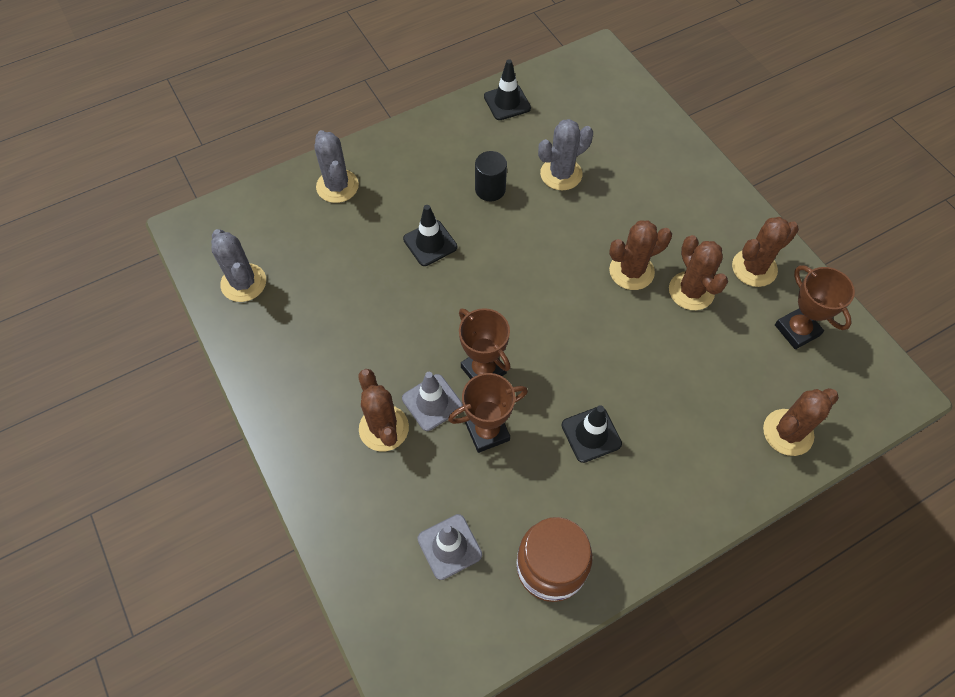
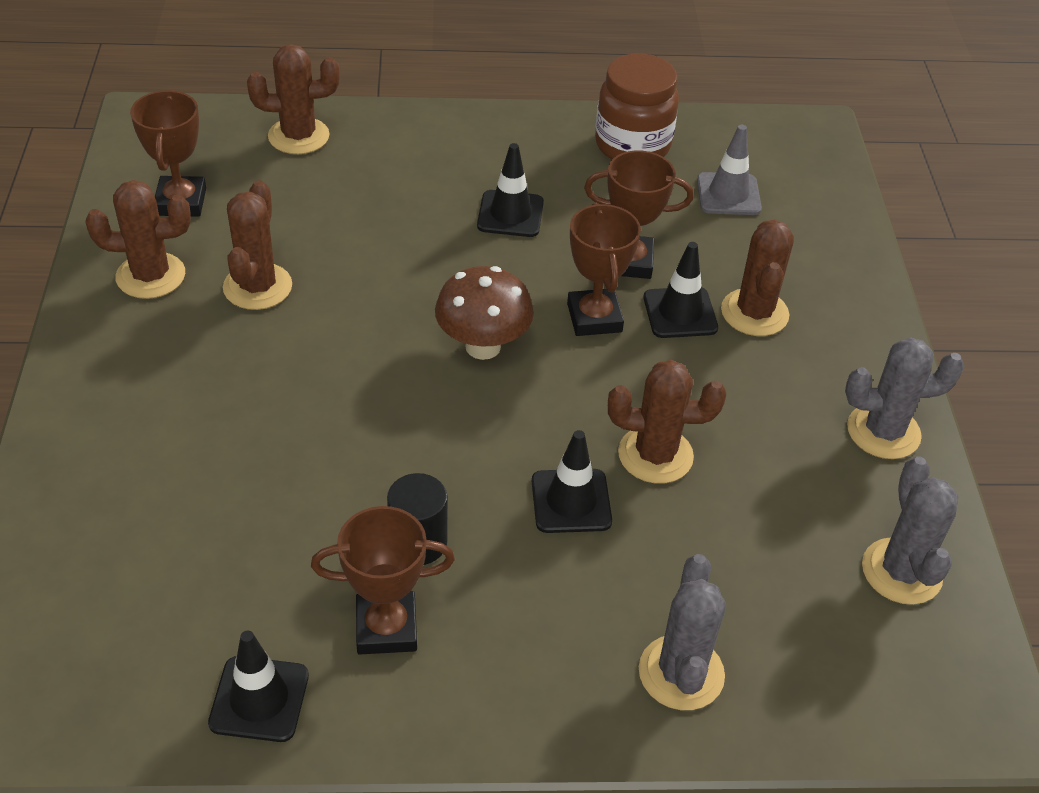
camera: 155 degrees left, 15 degrees down
(432, 402) = (680, 313): grey traffic cone -> black traffic cone
(477, 148) = (386, 628): none -> brown trophy
(535, 314) = (483, 346): none -> brown mushroom
(561, 174) = (283, 514): grey cactus -> grey cactus (883, 432)
(631, 271) = (310, 339): brown cactus -> brown cactus (655, 455)

